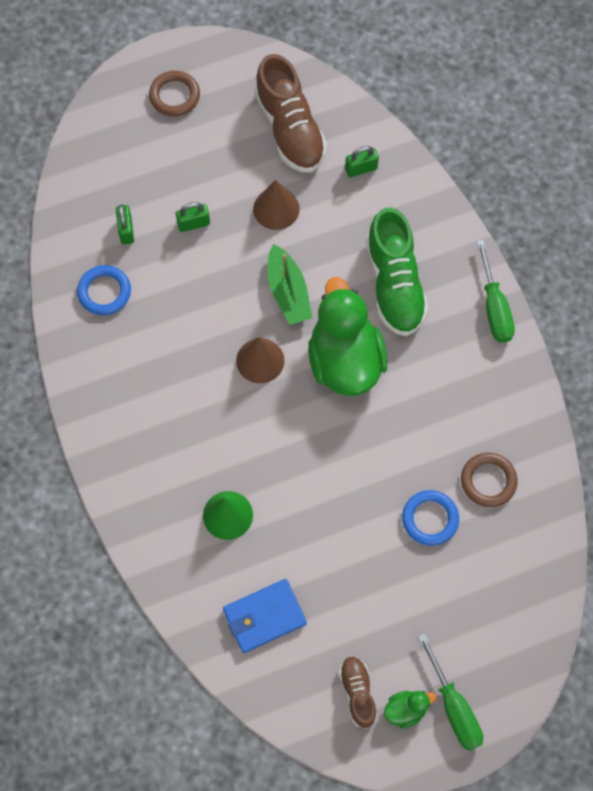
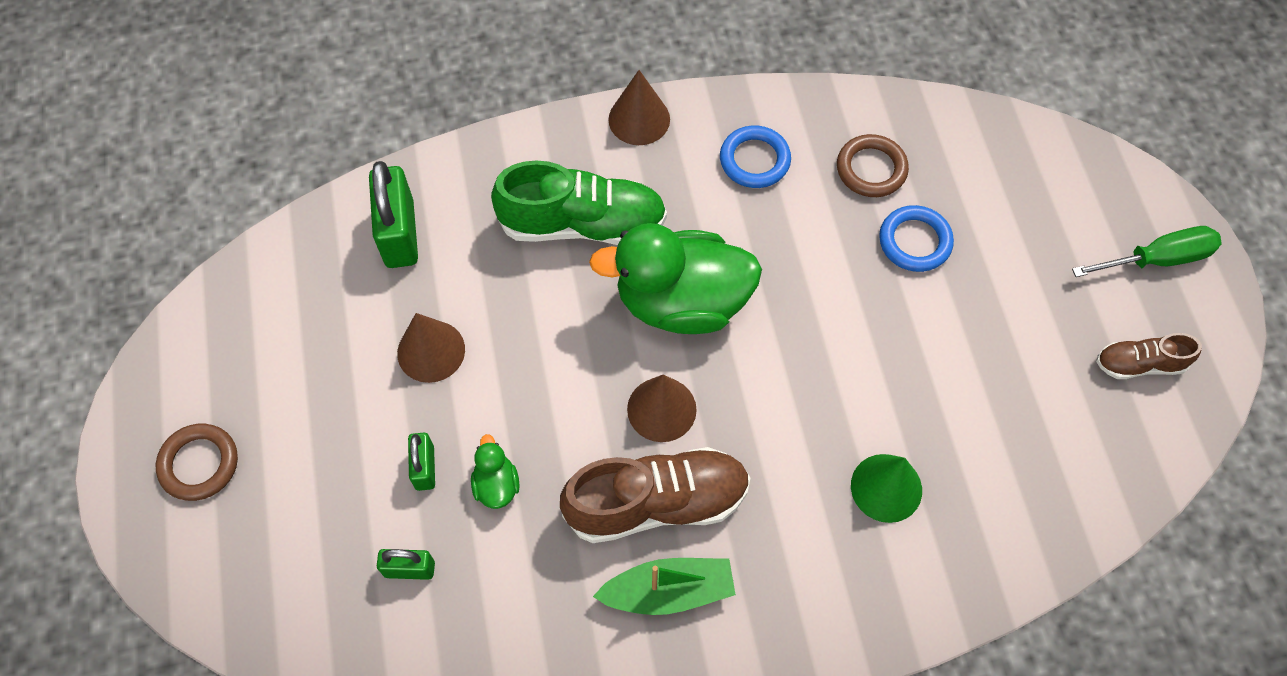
camera: 80 degrees left, 5 degrees down
(104, 292) = (506, 617): blue ring -> blue ring (754, 160)
(264, 617) = (1035, 462): blue wallet -> none
(288, 292) = (564, 356): green boat -> green boat (668, 591)
(290, 129) = (309, 312): brown shoe -> brown shoe (657, 503)
(361, 169) = (399, 234): green padlock -> green padlock, size x1.82
(406, 710) = (1161, 312): green duck -> green duck (496, 484)
(494, 307) = (639, 119): green screwdriver -> brown cone

